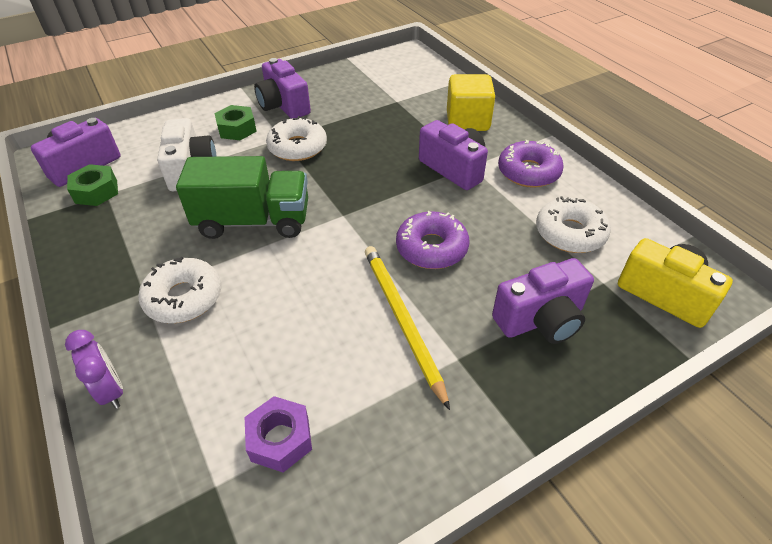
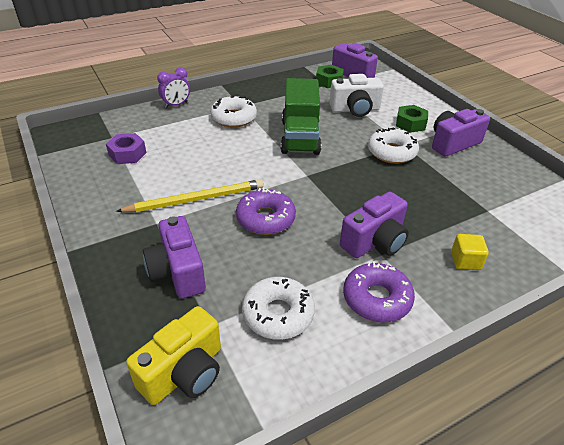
camera: 90 degrees right, 5 degrees down
(467, 121) = (465, 261): yellow cube -> yellow cube, size x0.56

